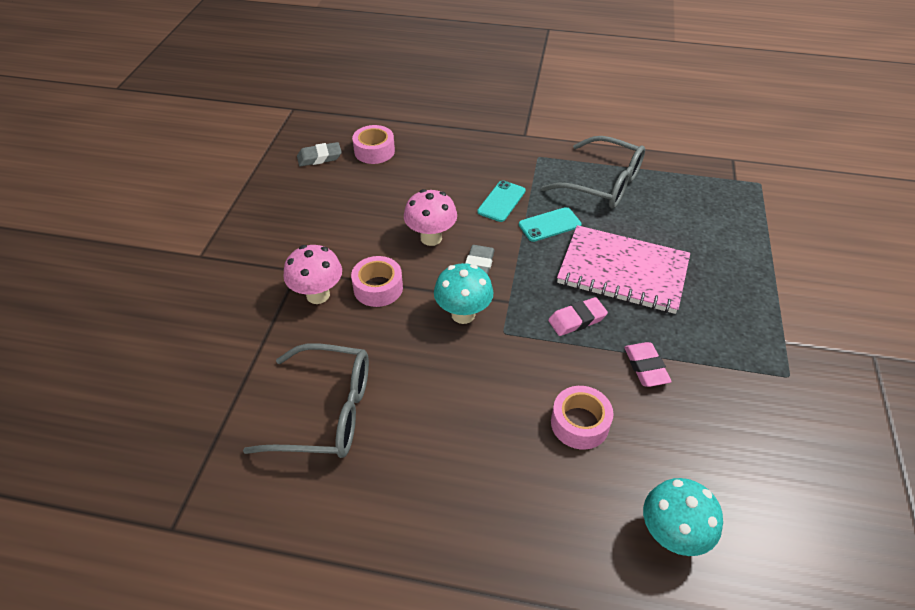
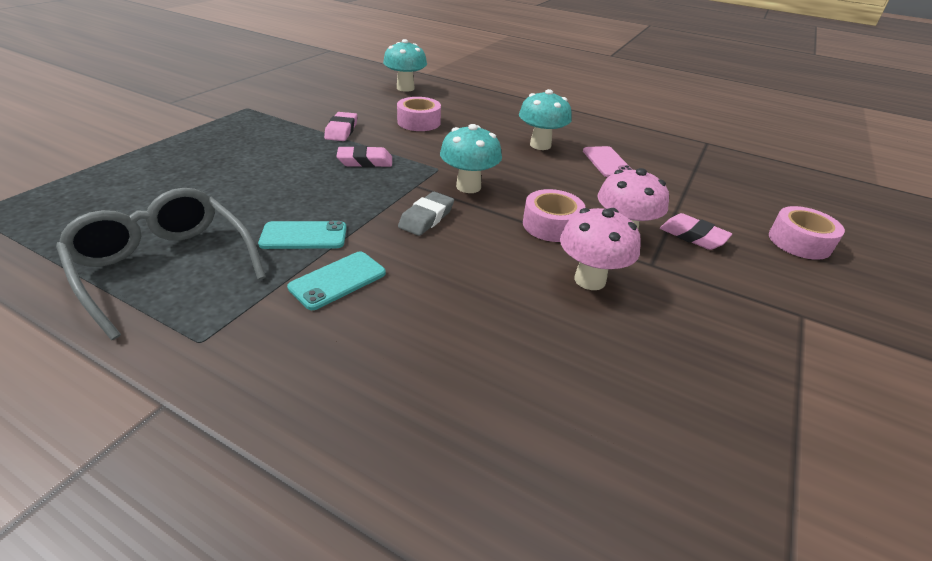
camera: 165 degrees left, 10 degrees down
(255, 311) = (693, 236): none -> pink eraser
(319, 158) = (644, 475): grey eraser -> none
(326, 412) = (607, 162): grey glasses -> pink phone
(374, 151) = (513, 457): pink tape -> pink tape (799, 242)
(412, 423) = (540, 145): none -> turquoise mushroom
(431, 238) = (468, 258): pink mushroom -> pink mushroom (589, 280)
(623, 271) = (279, 179): pink notebook -> none

